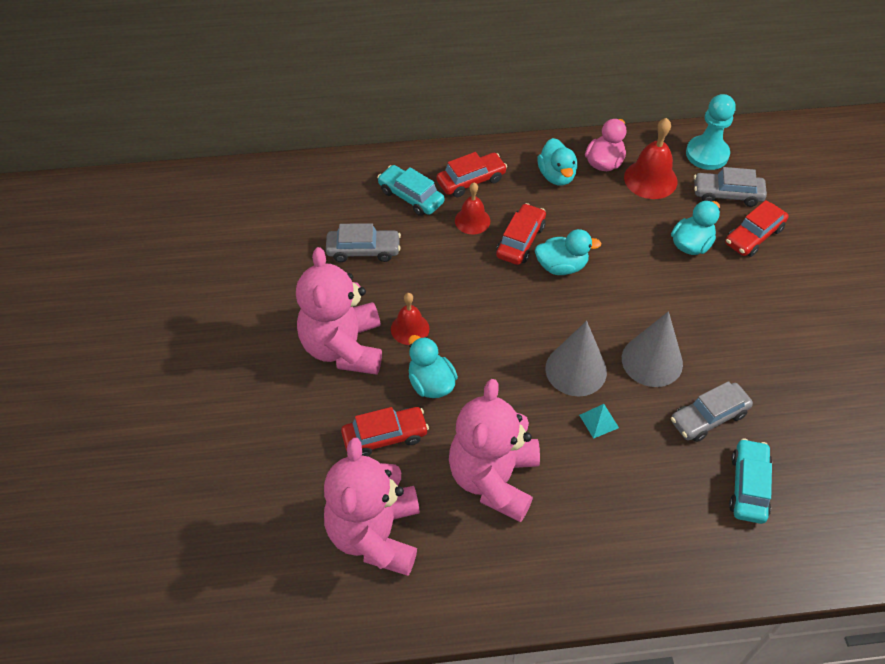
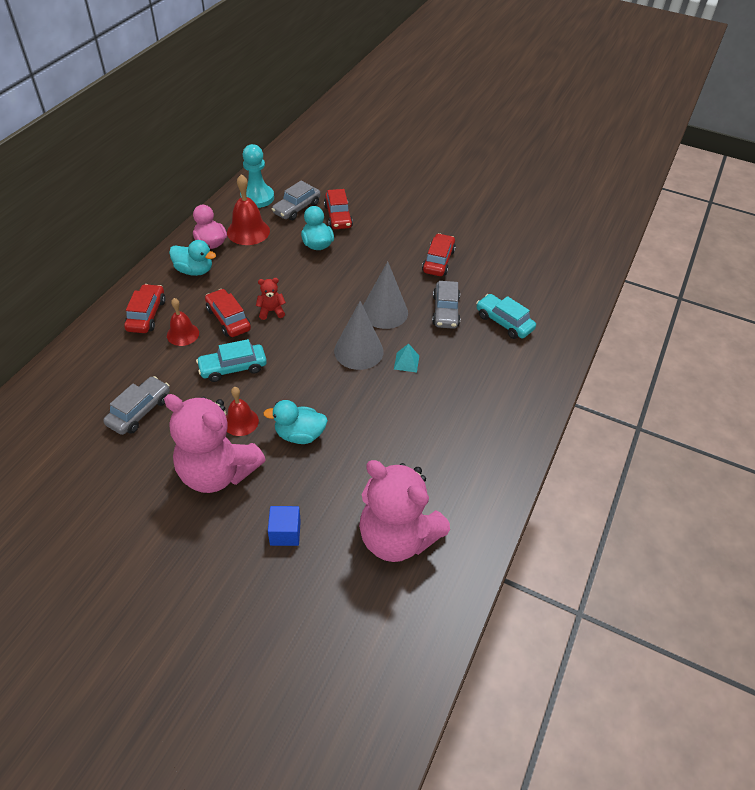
camera: 60 degrees left, 5 degrees down
(318, 438) = (285, 533): none -> blue cube
(385, 436) = (320, 487): red car -> red car (438, 261)
(411, 196) = (121, 355): turquoise car -> turquoise car (233, 368)
(493, 478) = (405, 441): pink teddy bear -> none
(561, 266) = (271, 311): turquoise duck -> red teddy bear

